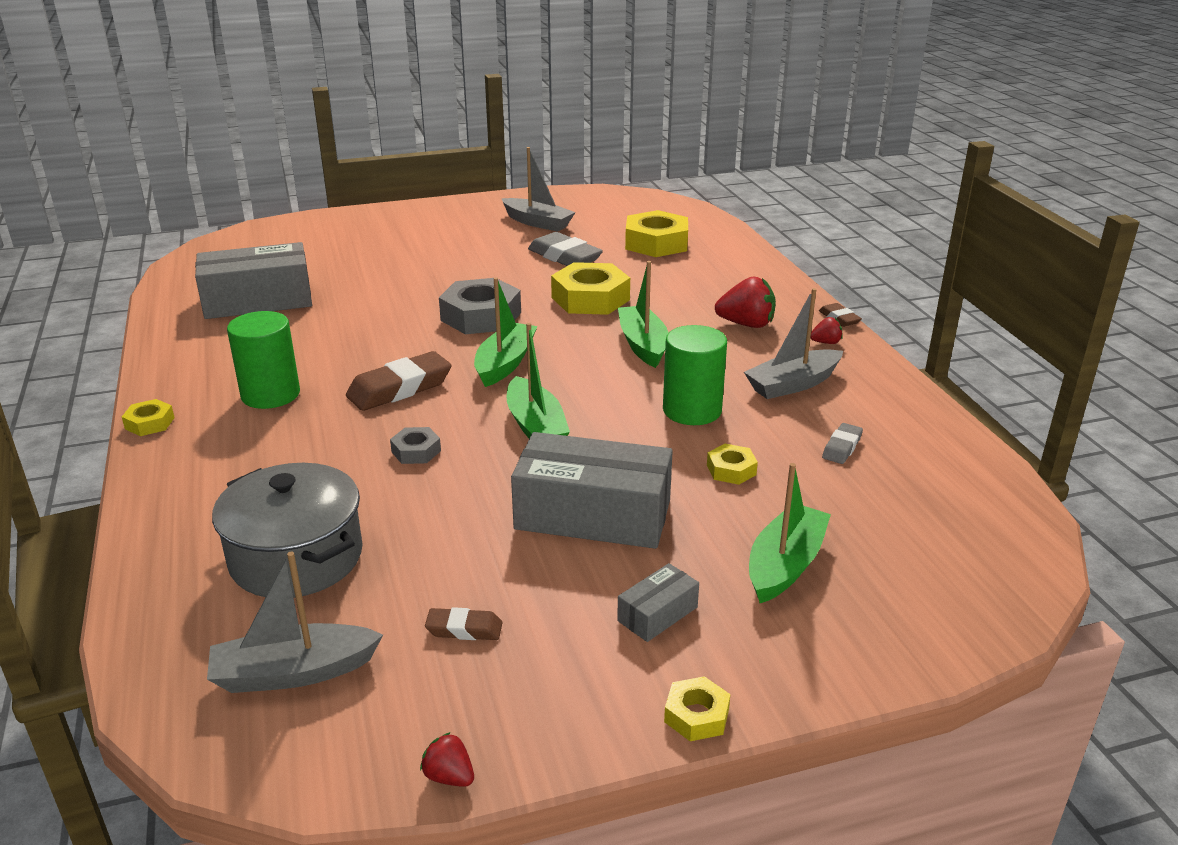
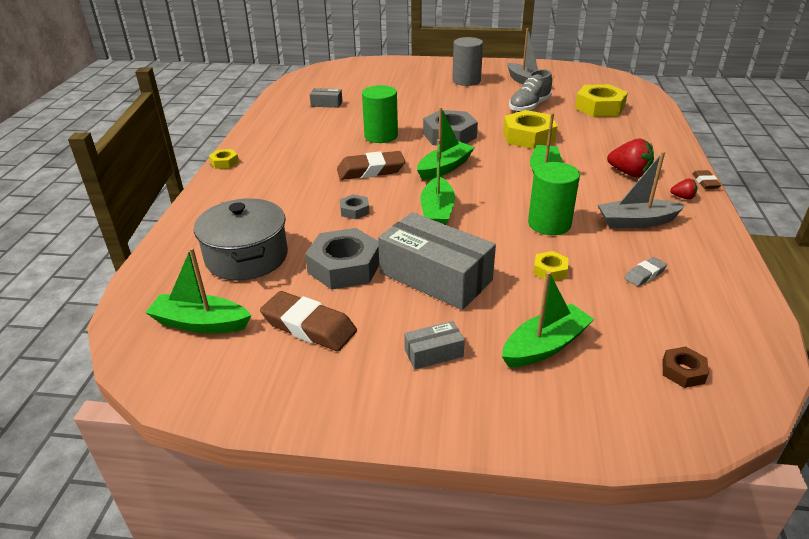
camera: 25 degrees right, 5 degrees up
(258, 301) = (326, 104): grey box -> grey box, size x0.45
(270, 394) = (297, 159): green cylinder -> green cylinder (381, 136)
(294, 672) = (201, 323): grey boat -> green boat
(449, 776) = (240, 413): red strawberry -> none
(452, 233) = (466, 81): none -> grey cylinder
(457, 533) = (344, 267): none -> grey nut
(464, 629) = (309, 326): brown eraser -> brown eraser, size x1.92
(564, 257) = (529, 107): grey eraser -> grey shoe
(696, 715) = (413, 428): yellow nut -> none
(950, 550) = (683, 371): none -> brown nut

